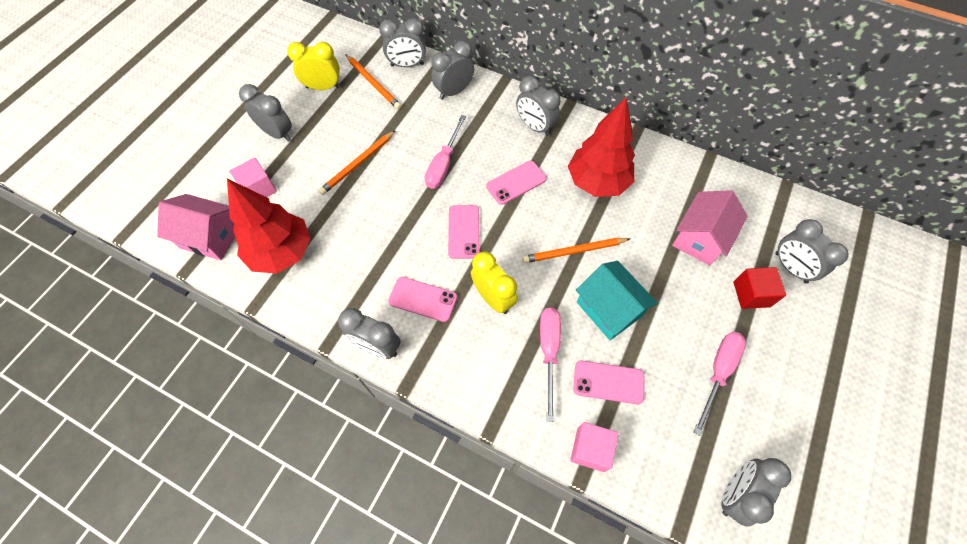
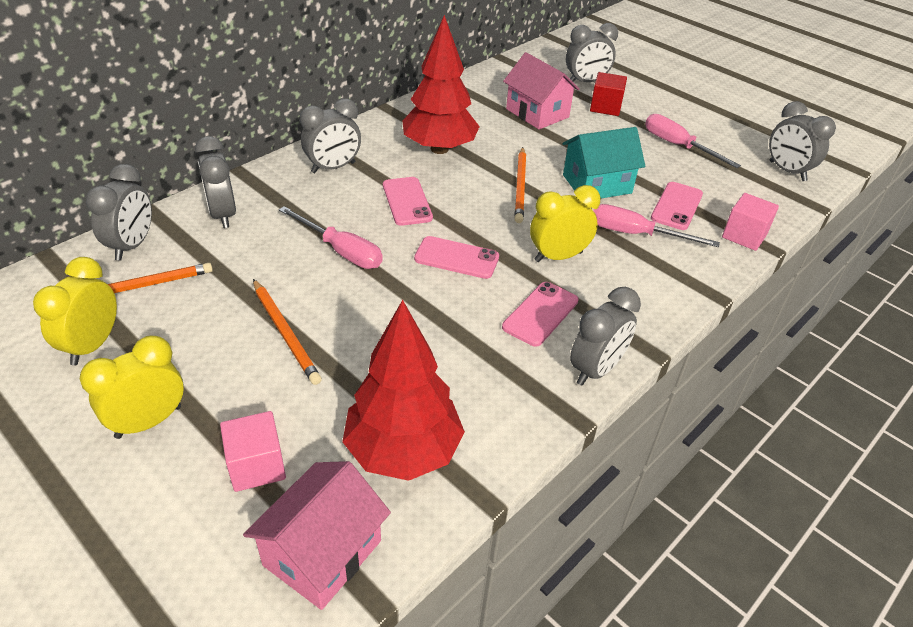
camera: 75 degrees left, 20 degrees down
(277, 133) = (148, 422): grey clock -> yellow clock

